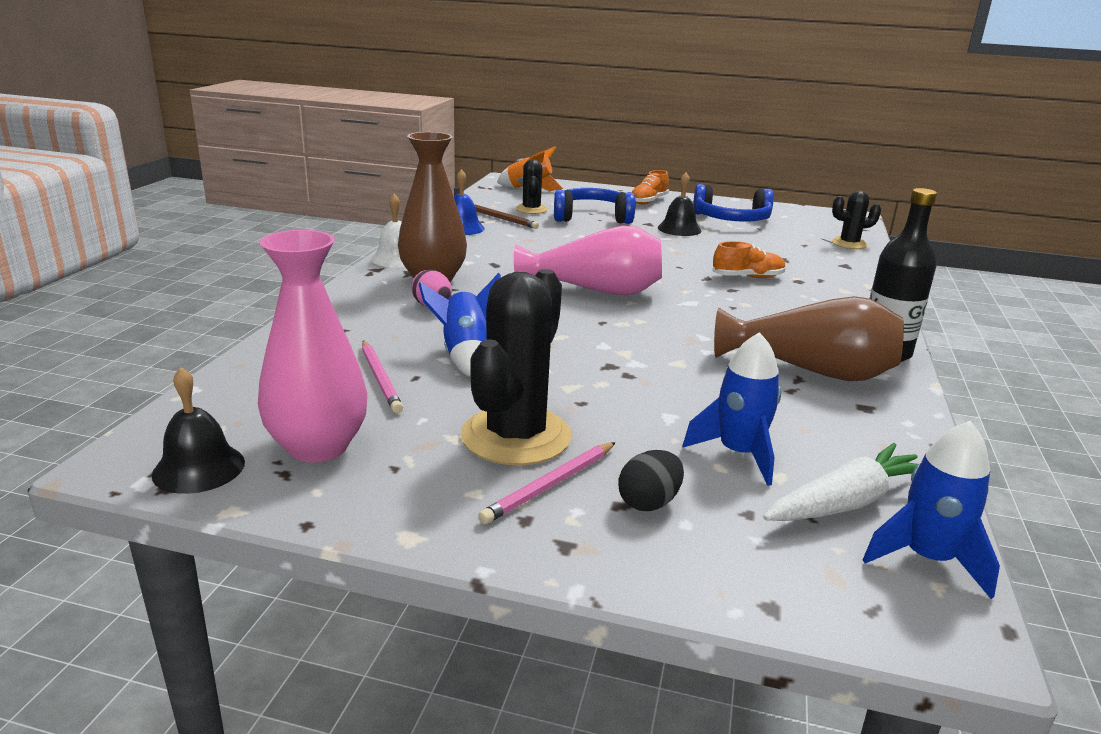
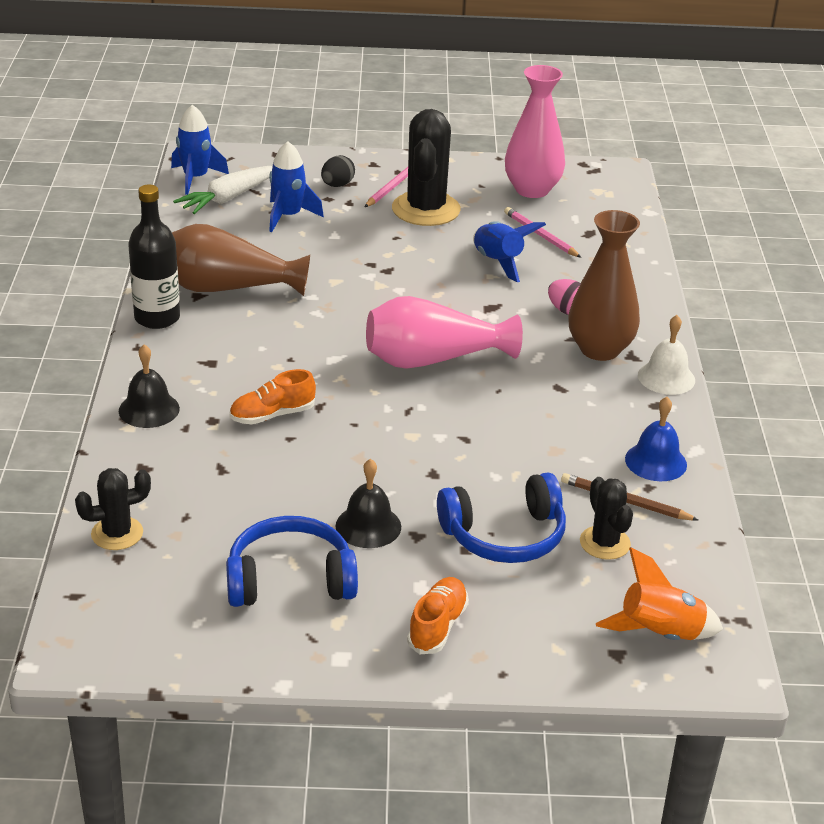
camera: 165 degrees right, 10 degrees up
(199, 468) = (579, 172): black bell -> black bell (149, 409)

